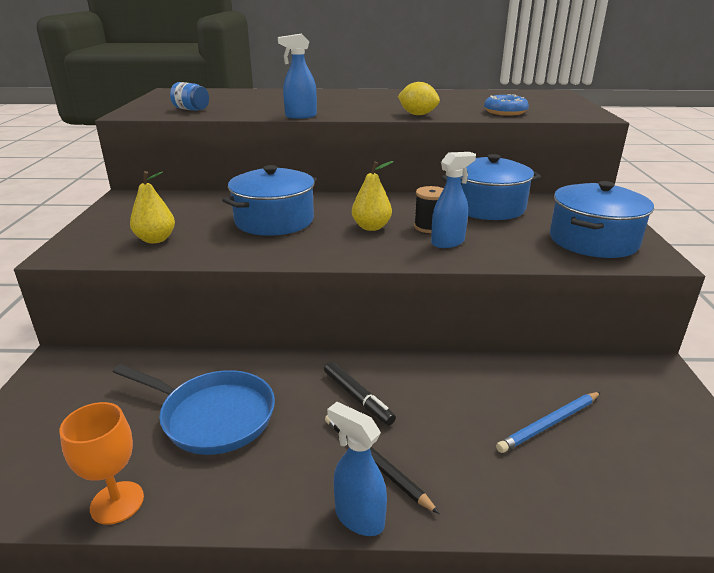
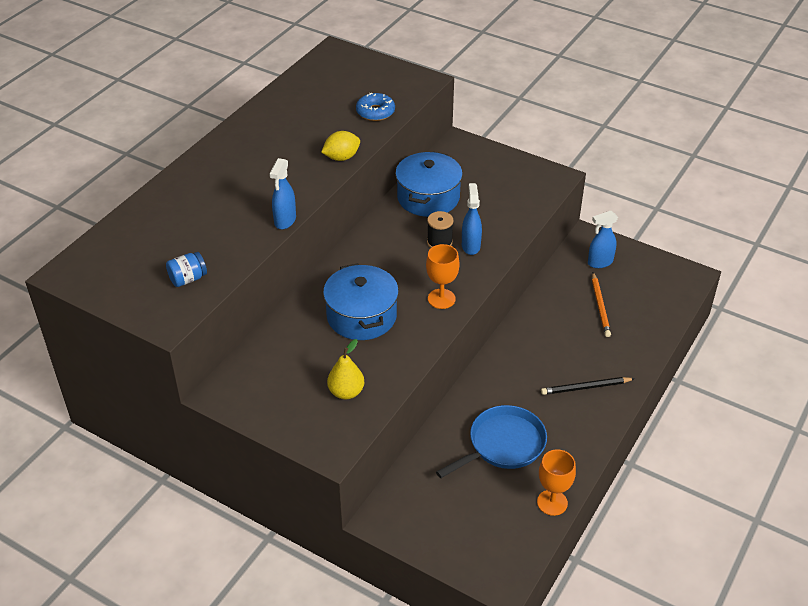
camera: 60 degrees left, 15 degrees up
(342, 248) = (441, 299): none -> orange goblet
(358, 398) = (529, 372): black marker -> none
(359, 517) = (618, 409): blue spray bottle -> blue spray bottle (599, 262)
(371, 227) = (417, 270): yellow pear -> none
(550, 424) = (600, 306): blue pencil -> orange pencil
(593, 240) = (516, 184): blue pot -> none

